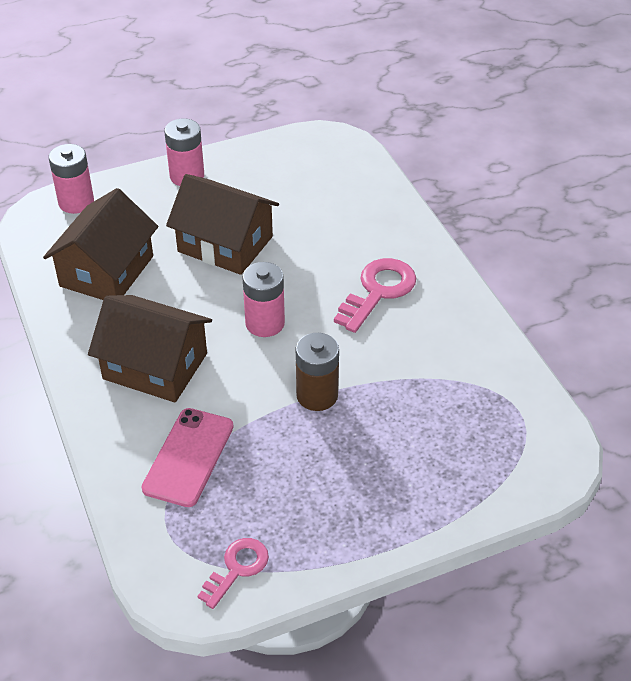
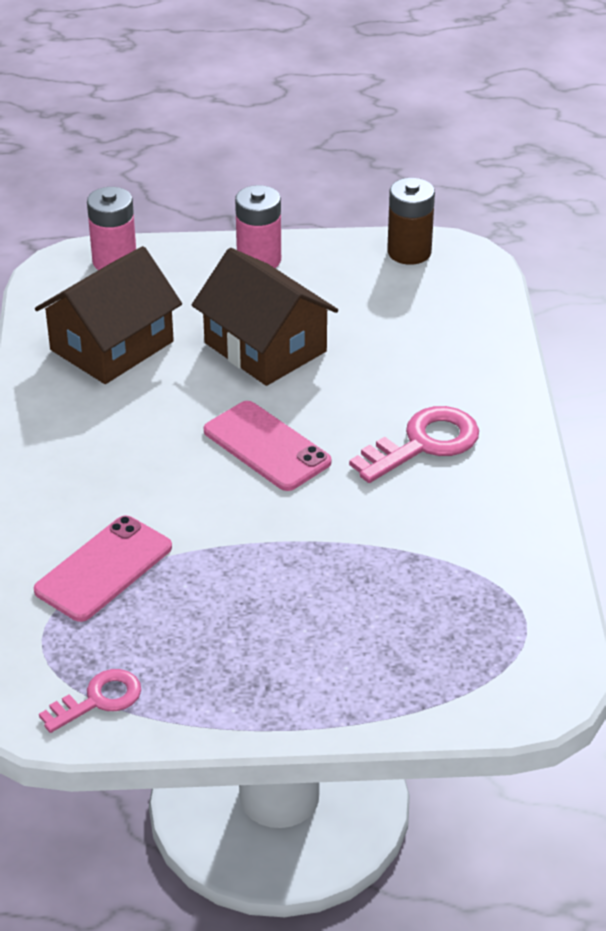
camera: 20 degrees right, 5 degrees down
(155, 366) = (115, 462): brown house -> none
(265, 323) = (266, 447): pink battery -> pink phone
(317, 395) = (286, 541): brown battery -> brown battery (409, 252)

